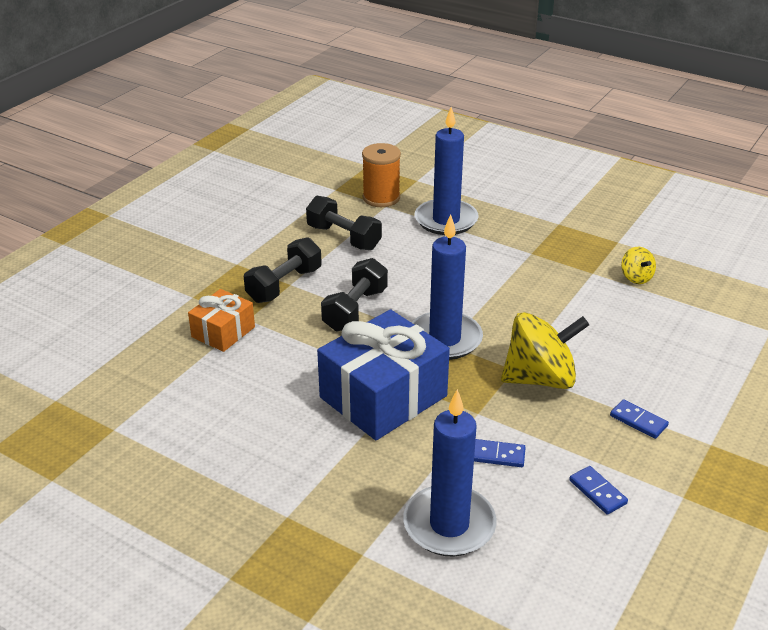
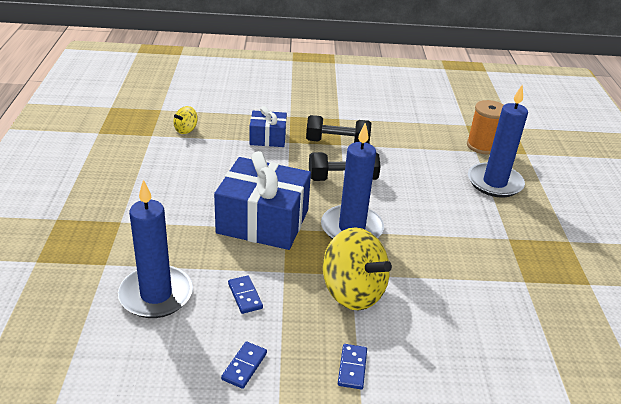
camera: 55 degrees right, 0 degrees up
(223, 332) = (268, 138): orange gift -> blue gift
(344, 237) = (415, 147): black dumbbell -> none
(636, 277) = (551, 311): yellow spinning top -> yellow spinning top (186, 130)

